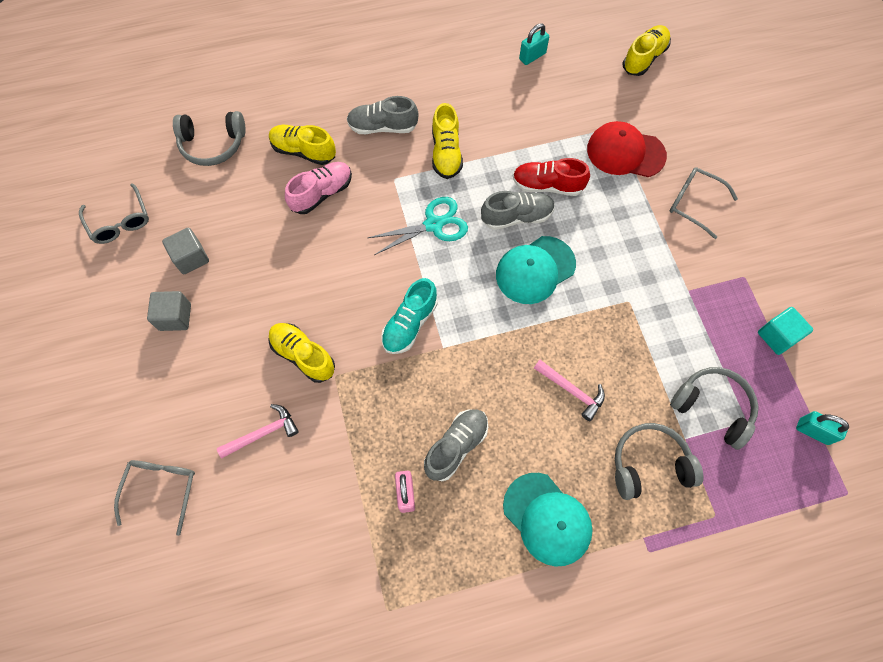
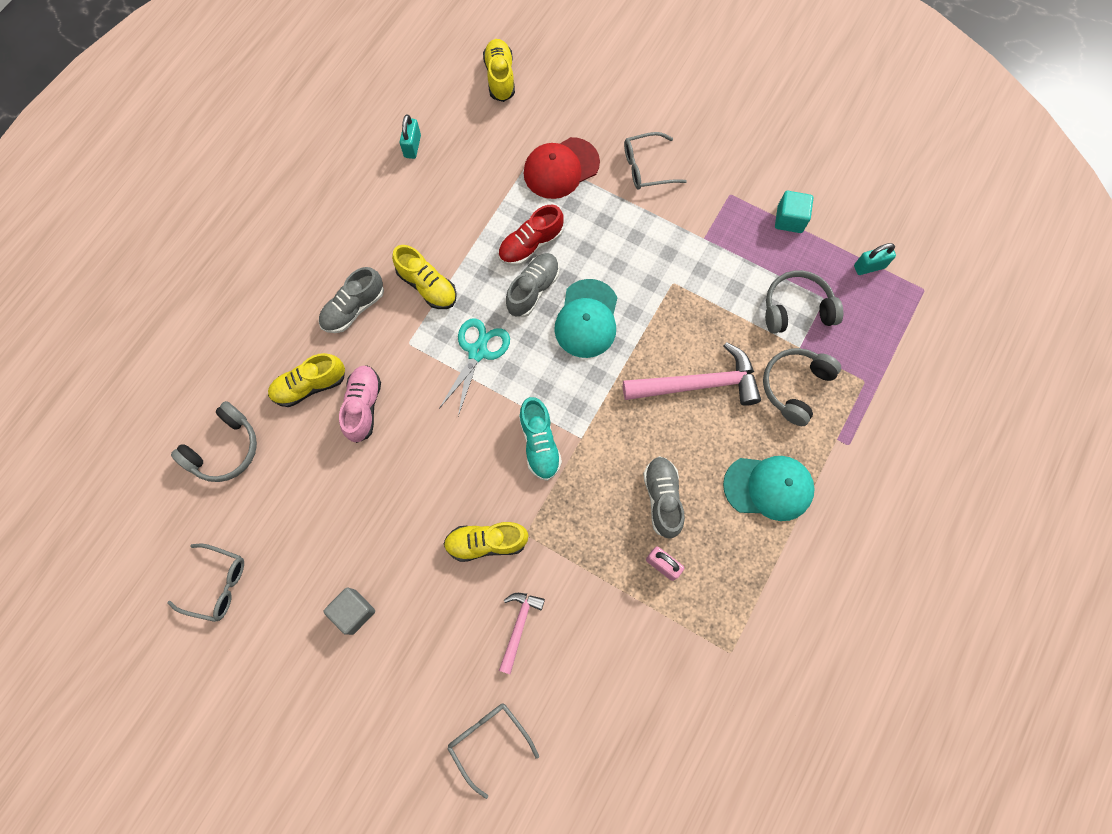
camera: 45 degrees left, 5 degrees up
(191, 258) = (313, 555): grey cube -> none
(572, 391) = (698, 384): pink hammer -> pink hammer, size x1.82

